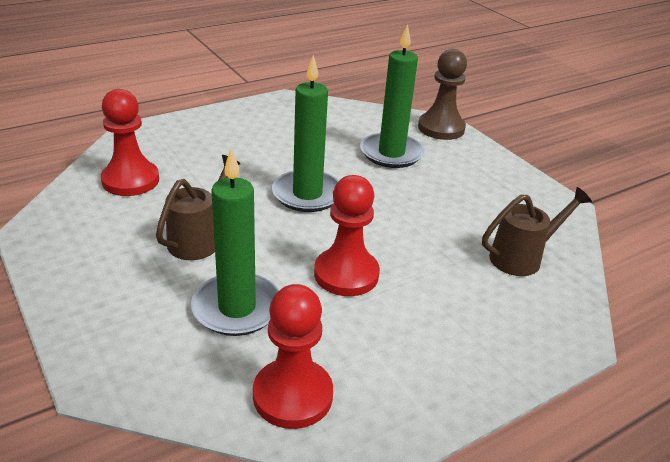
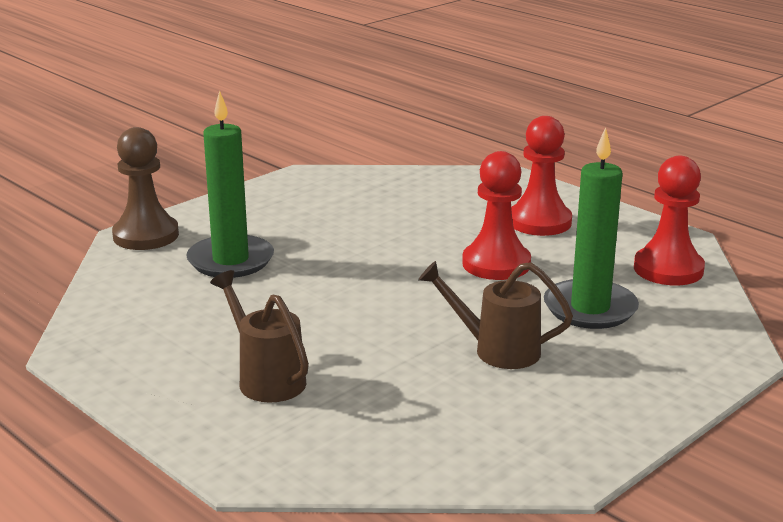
camera: 100 degrees left, 10 degrees down
(130, 180) = (398, 431): red pawn -> red pawn (539, 222)
(307, 194) = (360, 300): green candle -> none
(522, 257) = (410, 192): brown watering can -> brown watering can (266, 378)

